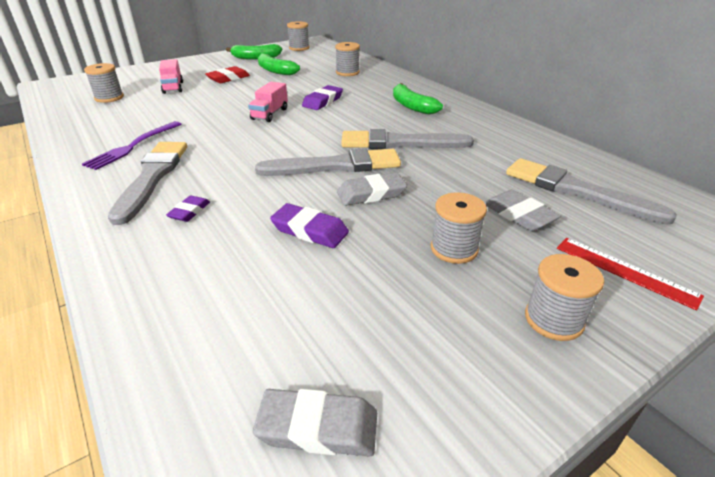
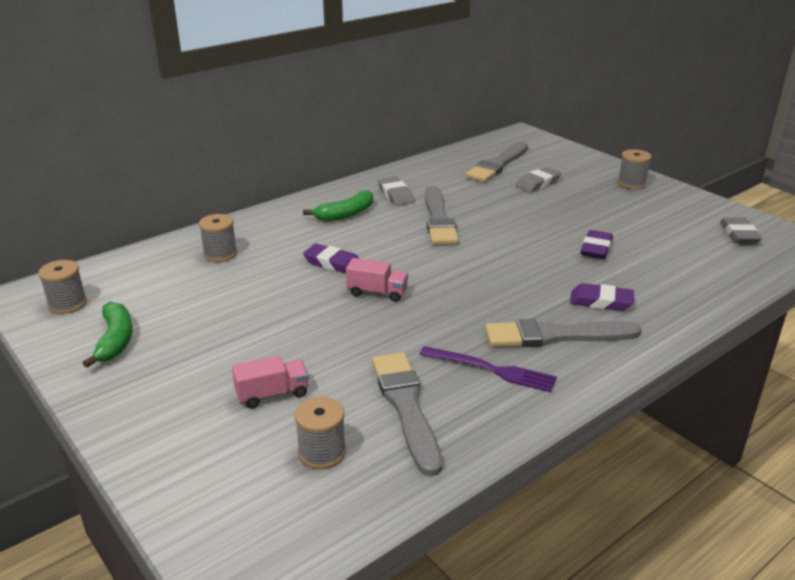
camera: 95 degrees left, 5 degrees down
(189, 212) = (601, 301): purple eraser -> purple eraser, size x1.55
(228, 78) = (231, 348): red eraser -> none
(275, 71) = (199, 311): green banana -> none
(336, 166) = (494, 245): grey brush -> grey brush (406, 406)
(371, 194) = (534, 229): grey eraser -> grey eraser (395, 195)
(454, 249) = (587, 203): grey spool -> none
(625, 271) = (580, 164): red ruler -> none

